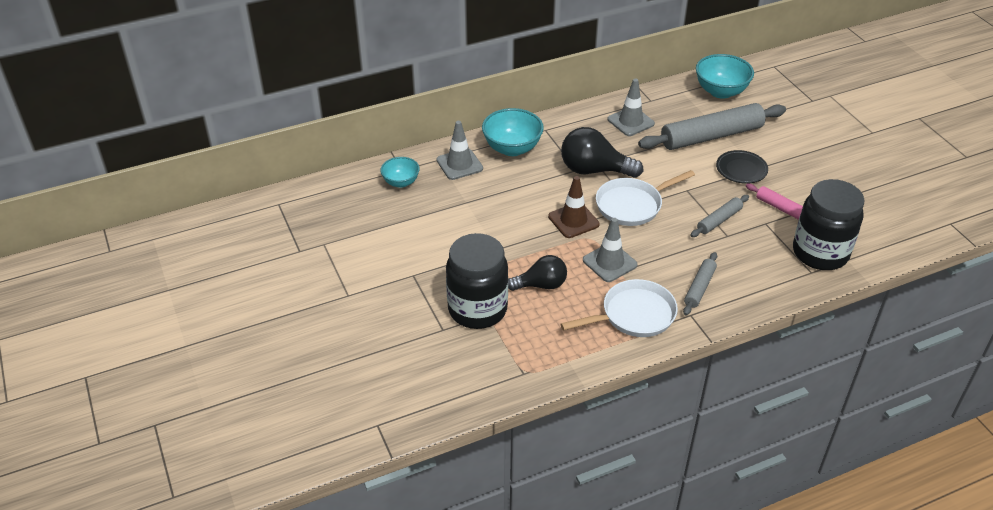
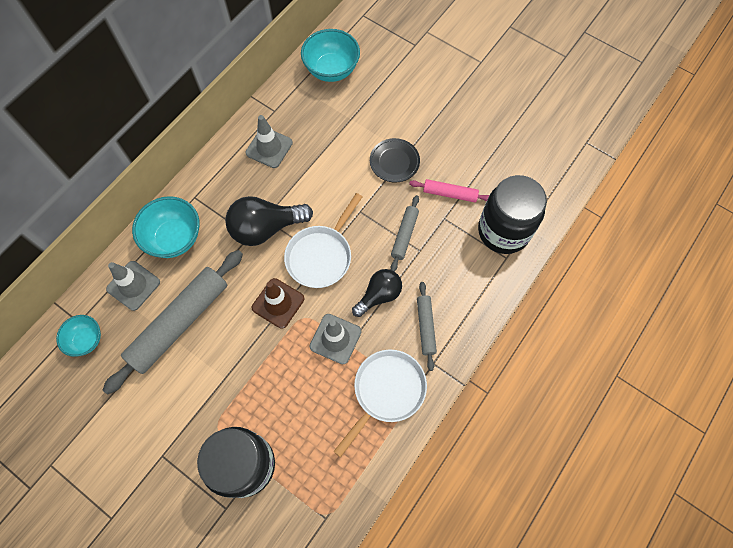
camera: 30 degrees left, 25 degrees up
(541, 285) = (288, 401): black light bulb -> black light bulb (379, 295)
(711, 136) = (349, 132): grey rolling pin -> grey rolling pin (179, 323)

